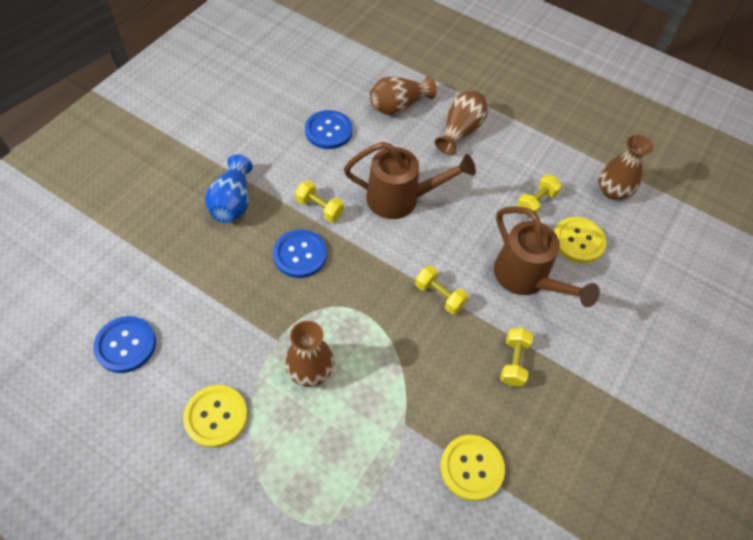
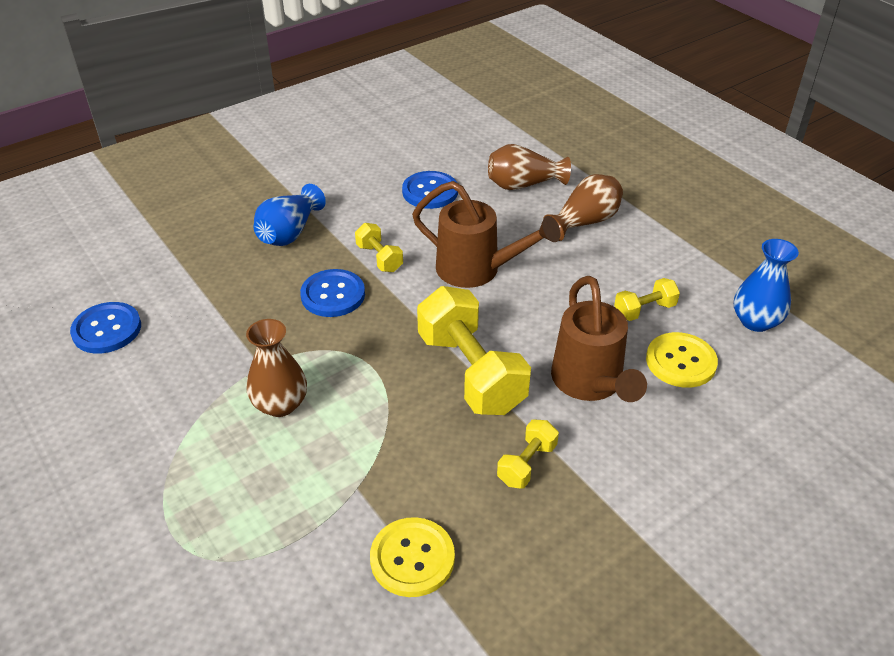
camera: 25 degrees right, 15 degrees down
(216, 416) = (155, 418): yellow button -> none
(439, 295) = (471, 372): yellow dumbbell -> yellow dumbbell, size x2.08
(612, 191) = (755, 321): brown vase -> blue vase

